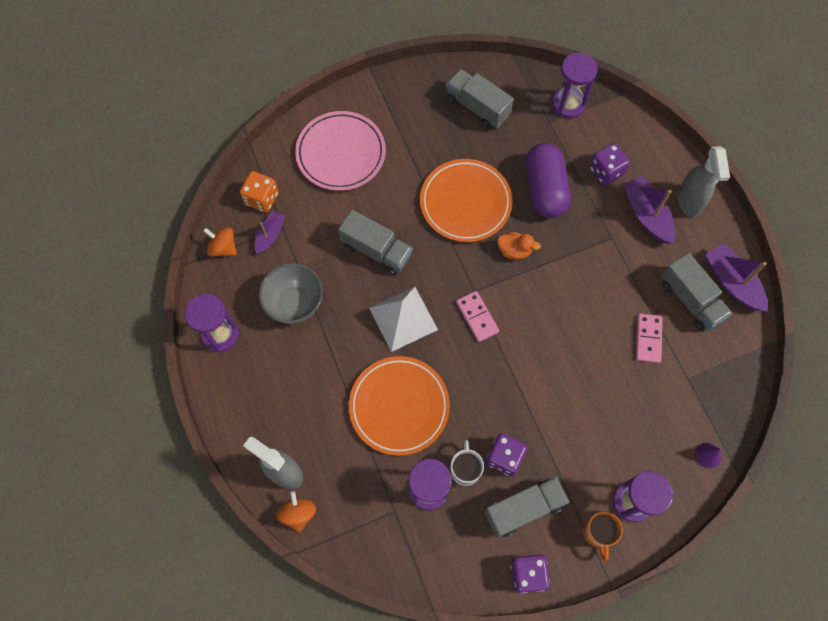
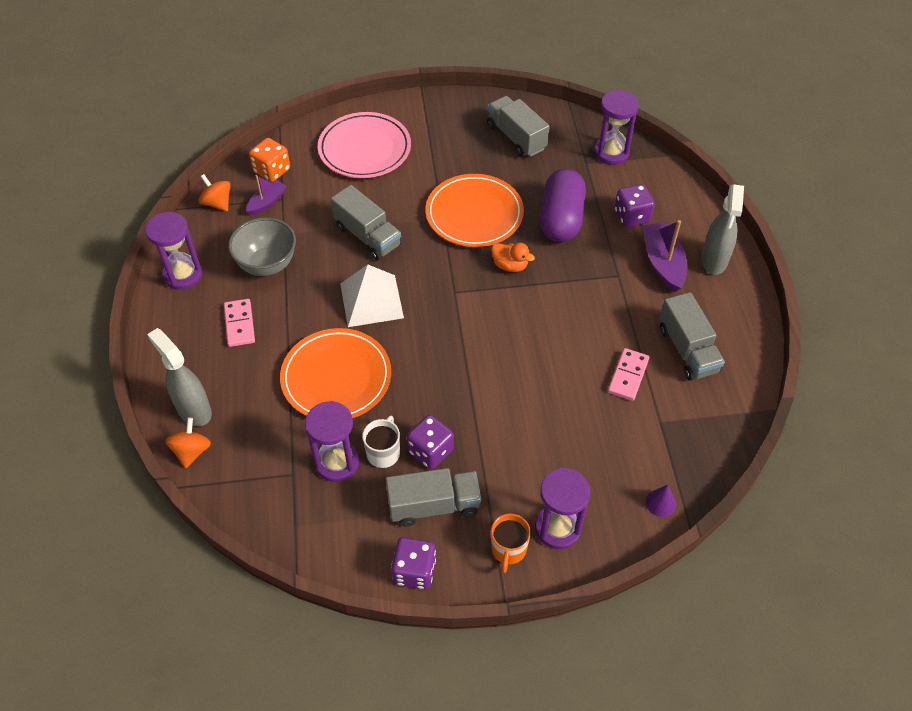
camera: 15 degrees right, 15 degrees down
(477, 317) = (449, 316): pink domino -> pink domino (239, 324)
(732, 282) = (739, 343): purple boat -> none

